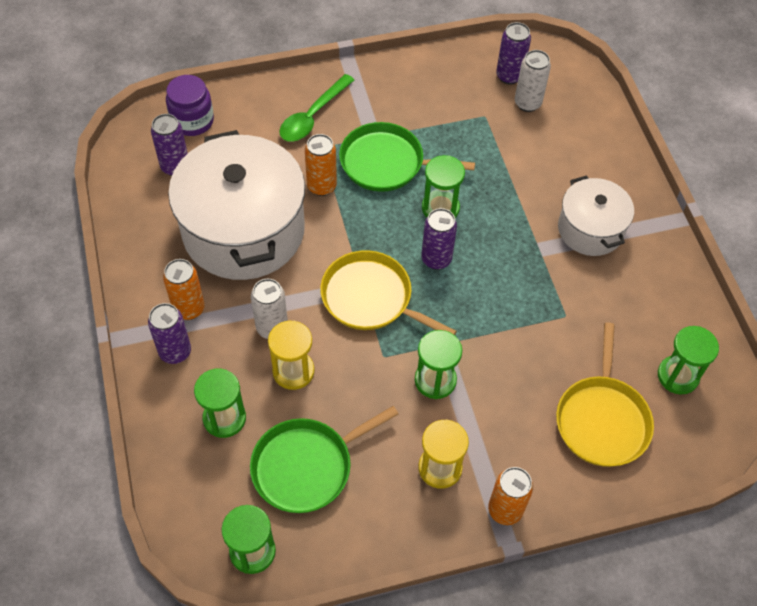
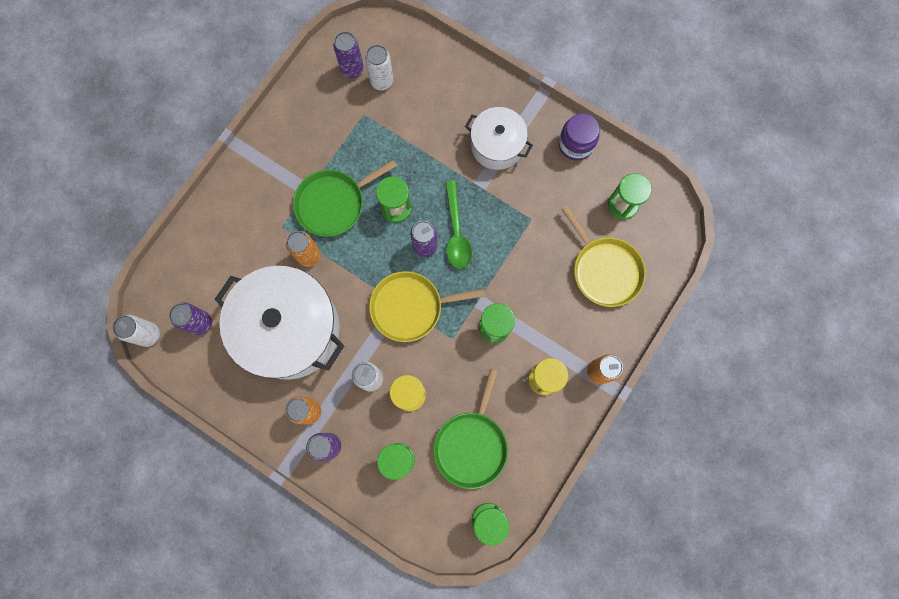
camera: 40 degrees left, 20 degrees up
(125, 142) = (149, 334): none -> white can
(192, 121) = (178, 280): purple jar -> purple jar (575, 144)
(312, 116) = (253, 208): green spoon -> green spoon (456, 232)

